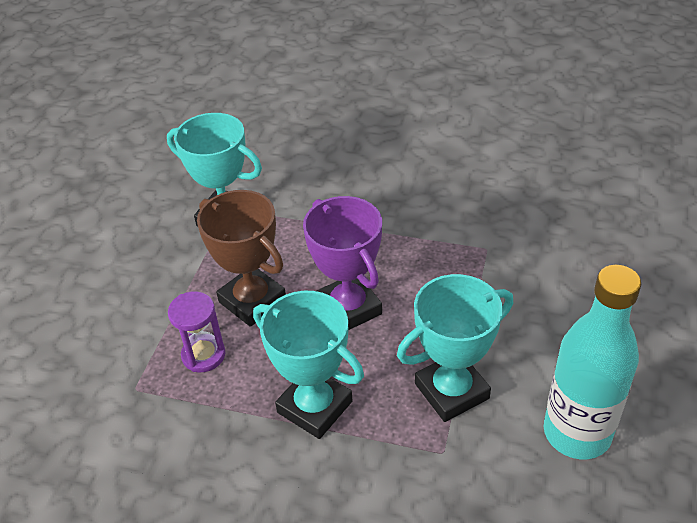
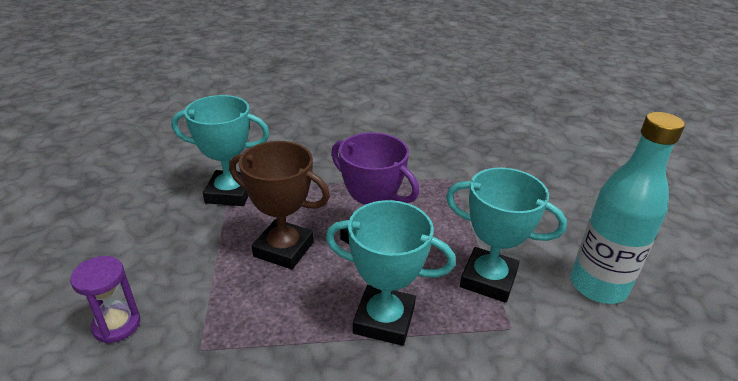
camera: 25 degrees left, 10 degrees down
(203, 355) = (258, 302): purple hourglass -> purple hourglass (116, 325)
(451, 391) = (488, 279): turquoise trophy -> turquoise trophy turned 75 degrees clockwise

